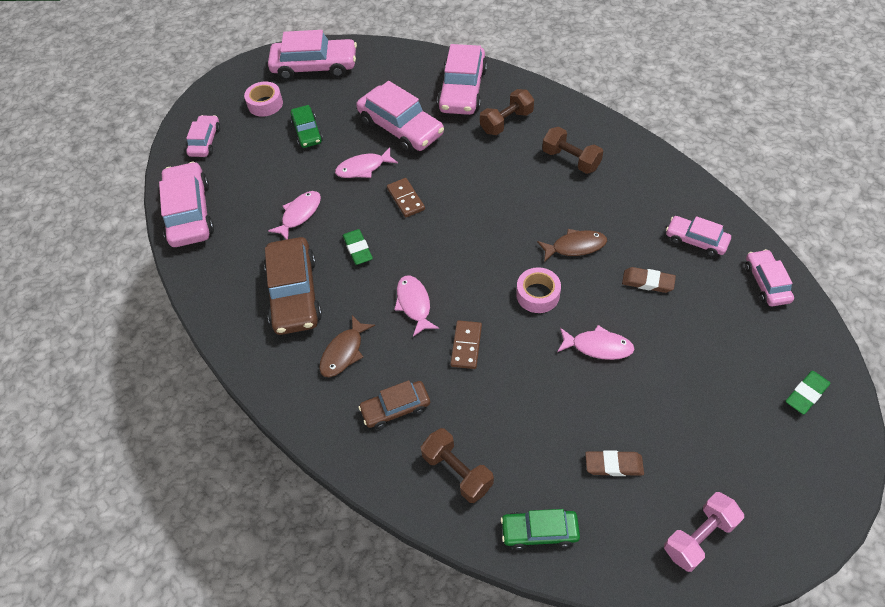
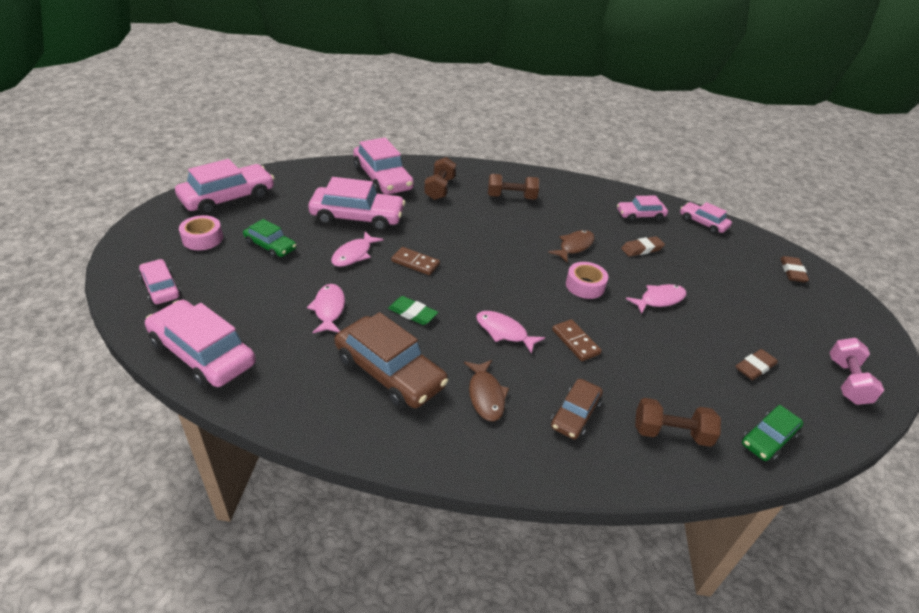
camera: 45 degrees left, 15 degrees down
(806, 394) = (792, 272): green eraser -> brown eraser

